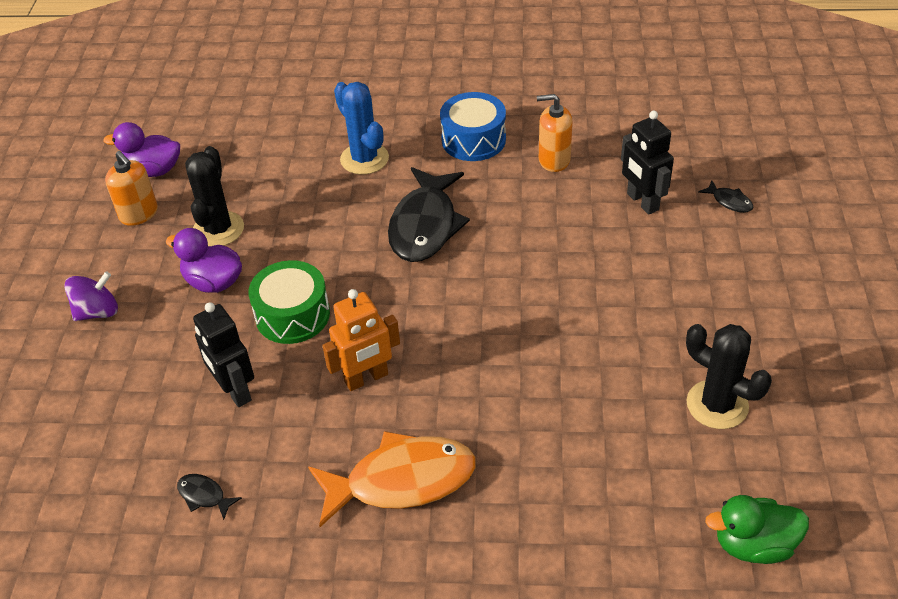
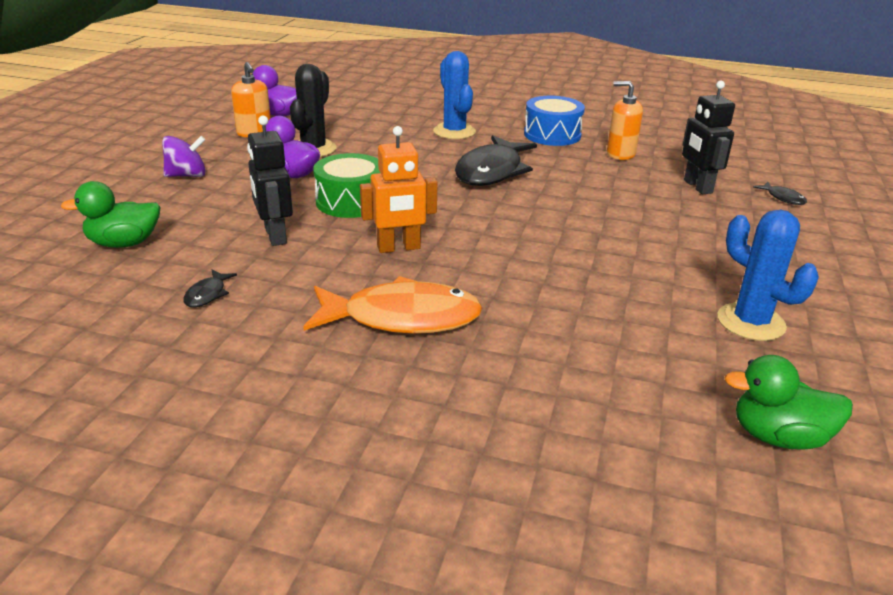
camera: 10 degrees right, 15 degrees down
(84, 441) = (124, 243): none -> green duck
(204, 496) = (207, 294): black fish -> black fish turned 120 degrees counterclockwise
(717, 405) = (751, 322): black cactus -> blue cactus

